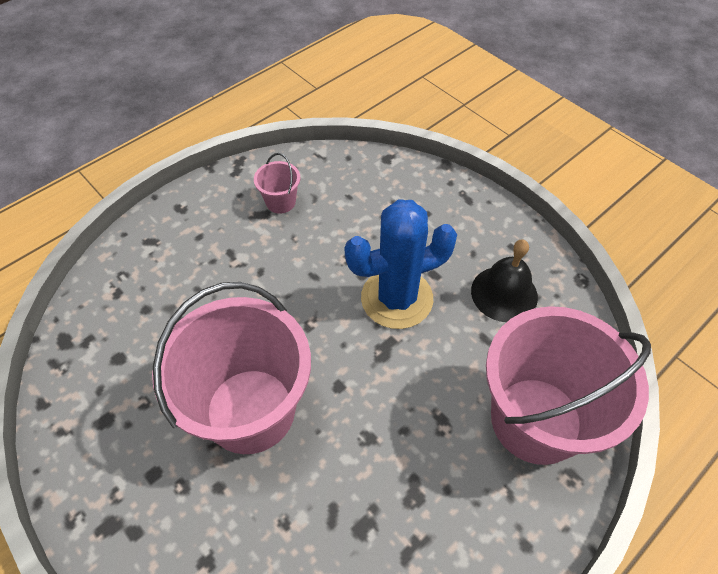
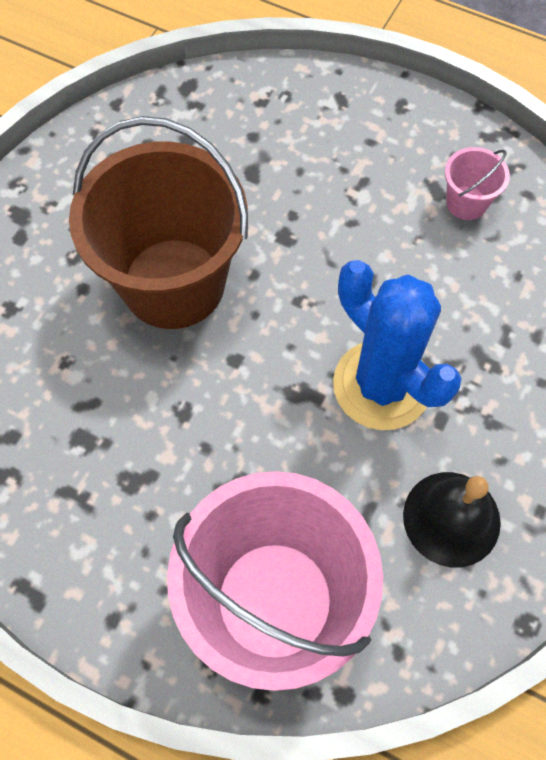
camera: 70 degrees right, 10 degrees up
(250, 410) = (173, 283): pink bucket -> brown bucket

